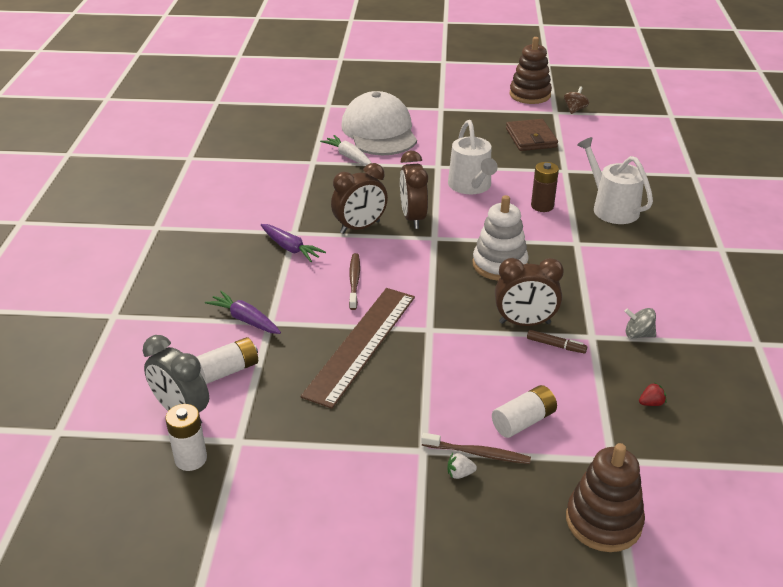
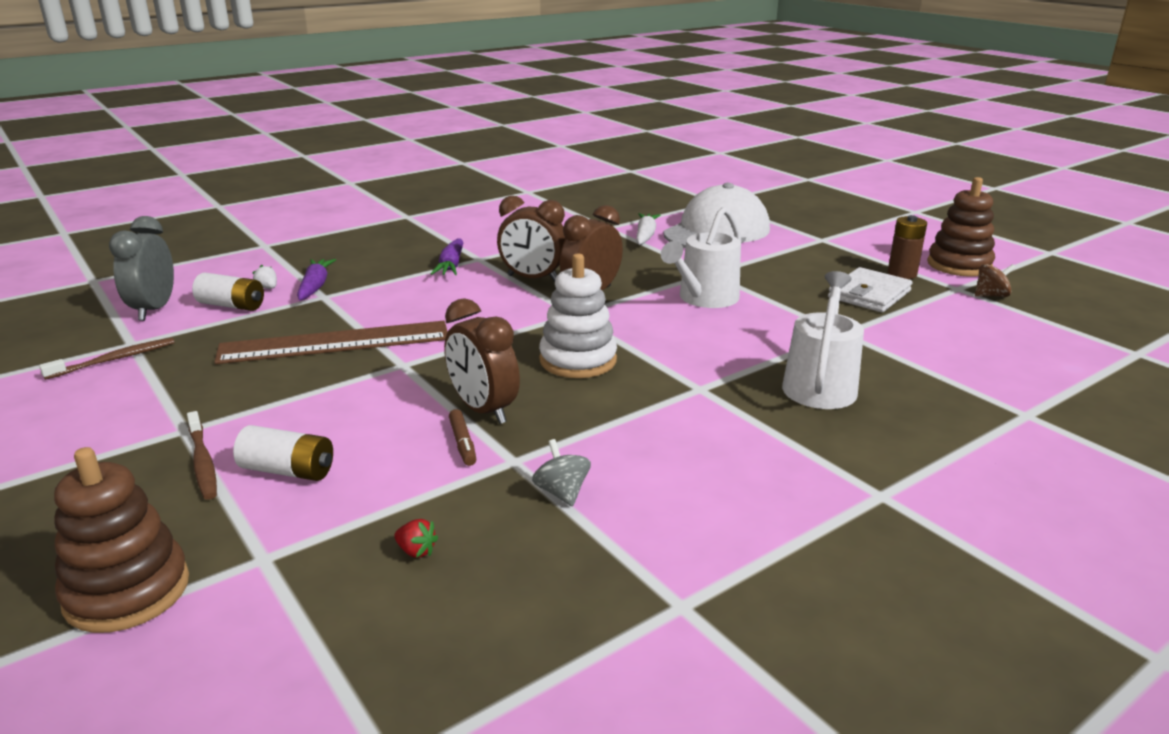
camera: 50 degrees right, 10 degrees down
(191, 459) = (90, 334): white battery -> none
(354, 281) = (437, 306): brown toothbrush -> brown toothbrush (114, 360)
(460, 474) = (157, 463): white strawberry -> white strawberry (267, 288)
(531, 138) = (869, 294): brown wallet -> white wallet
(542, 206) = (740, 344): brown battery -> brown battery (902, 274)

